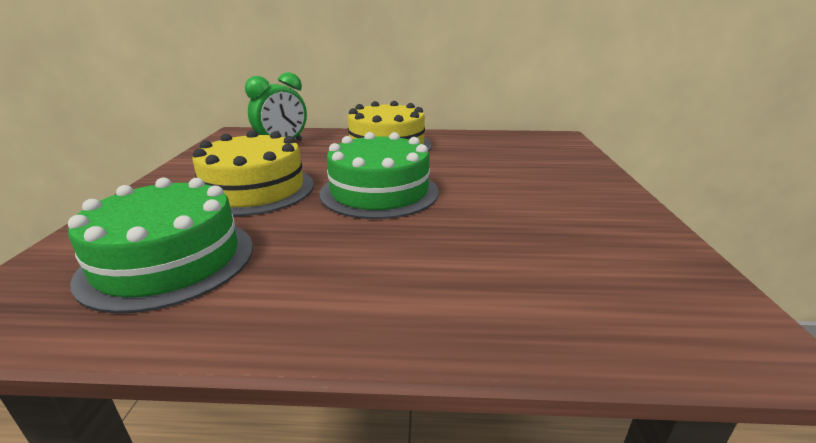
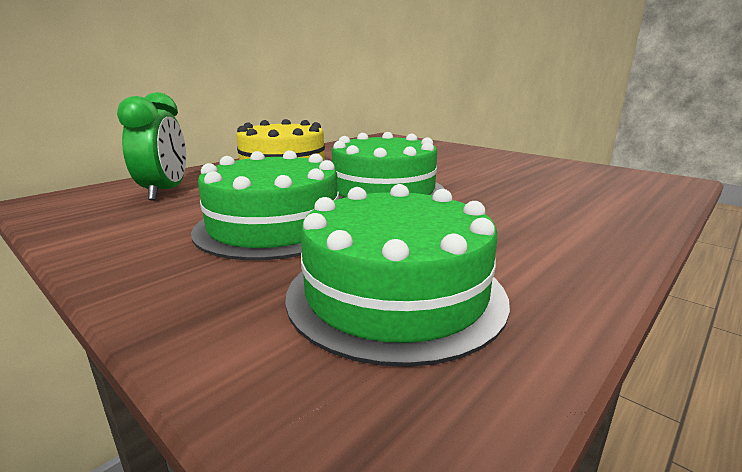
camera: 50 degrees left, 5 degrees down
(254, 189) = (274, 226): yellow cake -> green cake

